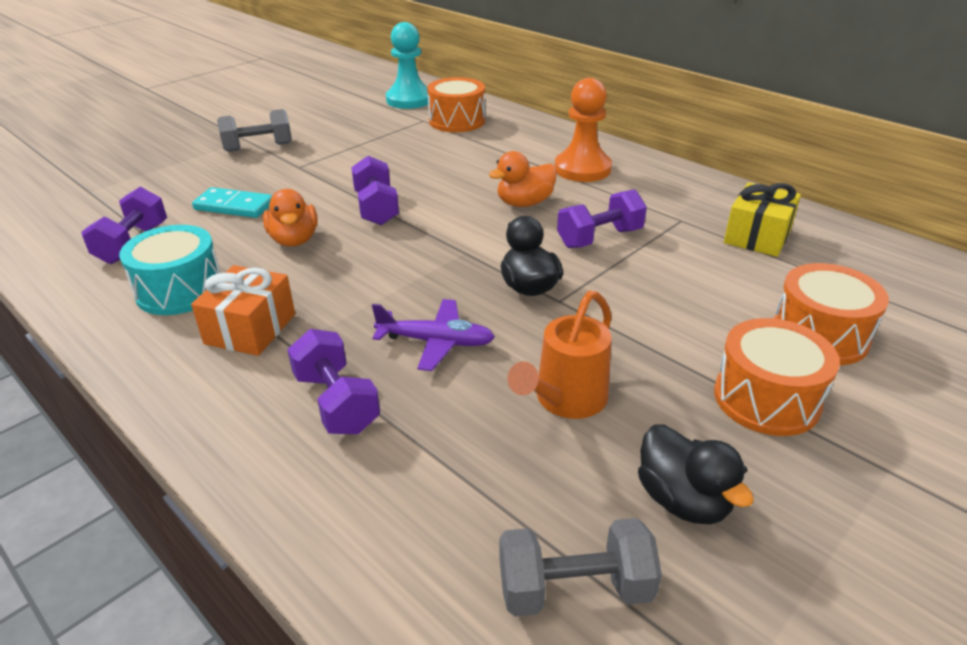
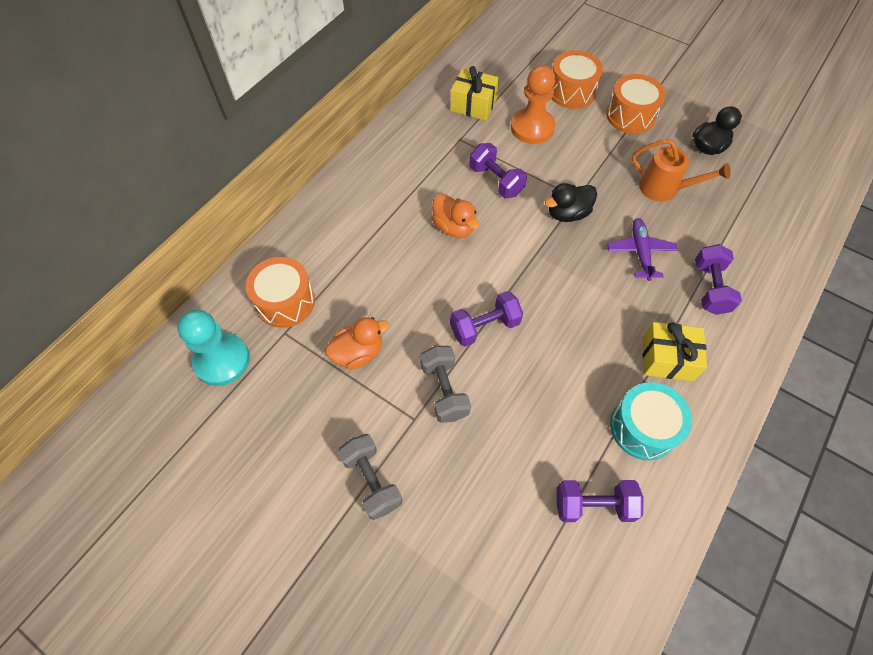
camera: 100 degrees left, 25 degrees up
(234, 206) = (507, 446): turquoise domino -> none
(250, 329) = (667, 359): orange gift -> yellow gift
(294, 240) = (550, 372): orange duck -> orange duck (358, 353)
(336, 402) = (710, 288): purple dumbbell -> purple dumbbell turned 45 degrees counterclockwise
(574, 589) = (769, 180): grey dumbbell -> grey dumbbell (444, 390)
(582, 169) = (386, 195): orange pawn -> orange pawn (532, 128)

